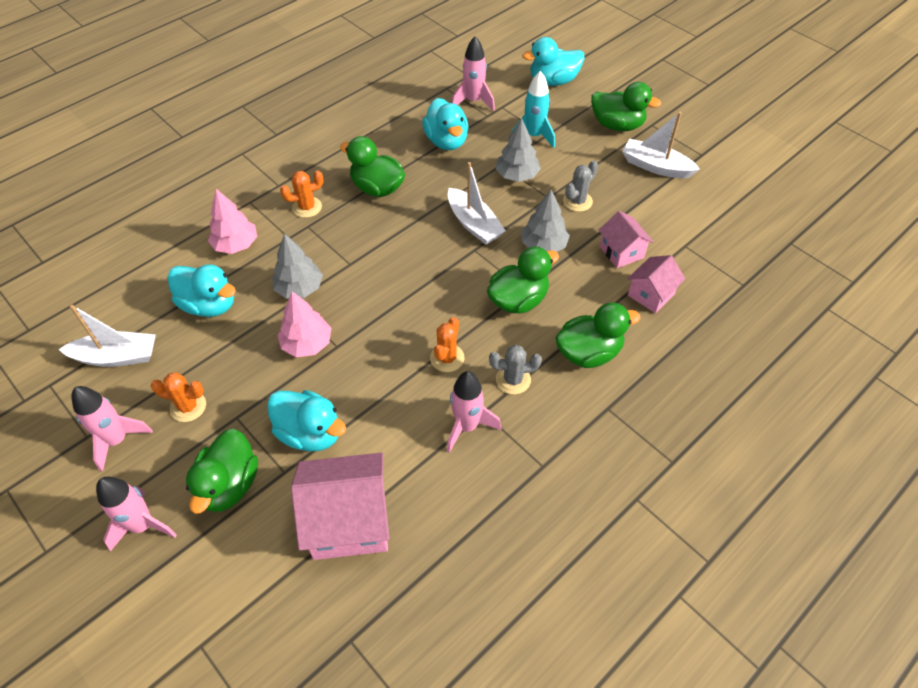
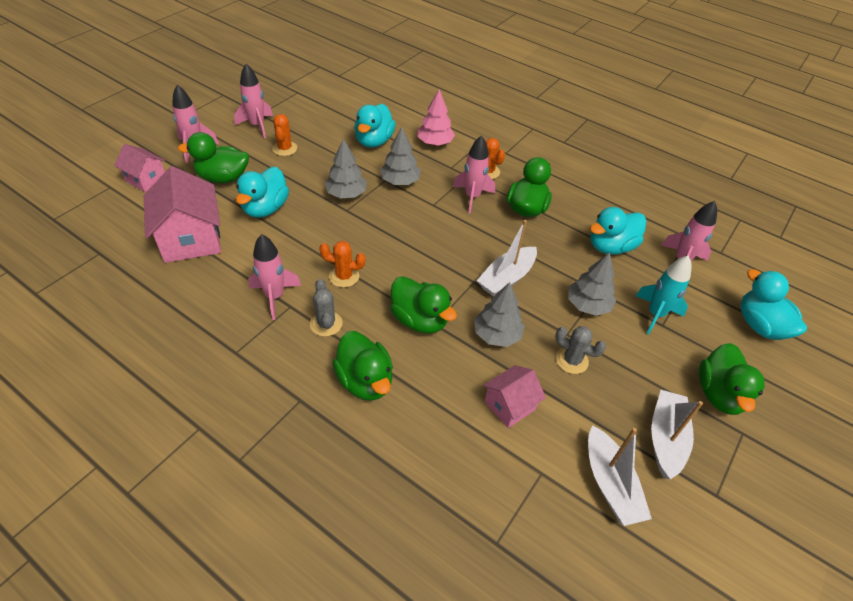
camera: 75 degrees right, 5 degrees down
(117, 357) = (322, 112): white boat -> white boat (610, 483)
(307, 344) = (346, 194): pink tree -> grey tree
(346, 228) = (472, 197): none -> pink rocket
(651, 294) = (455, 436): pink house -> pink house (146, 179)

